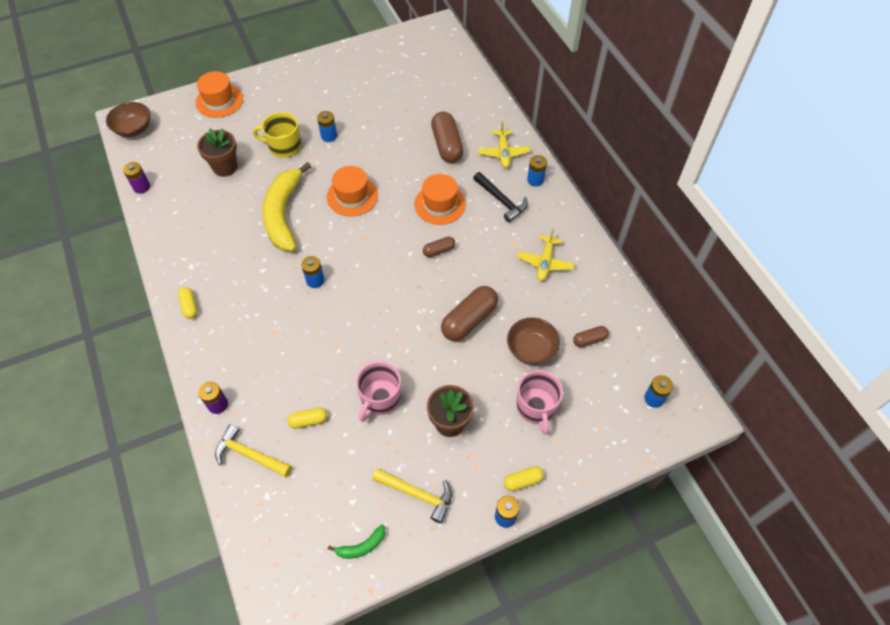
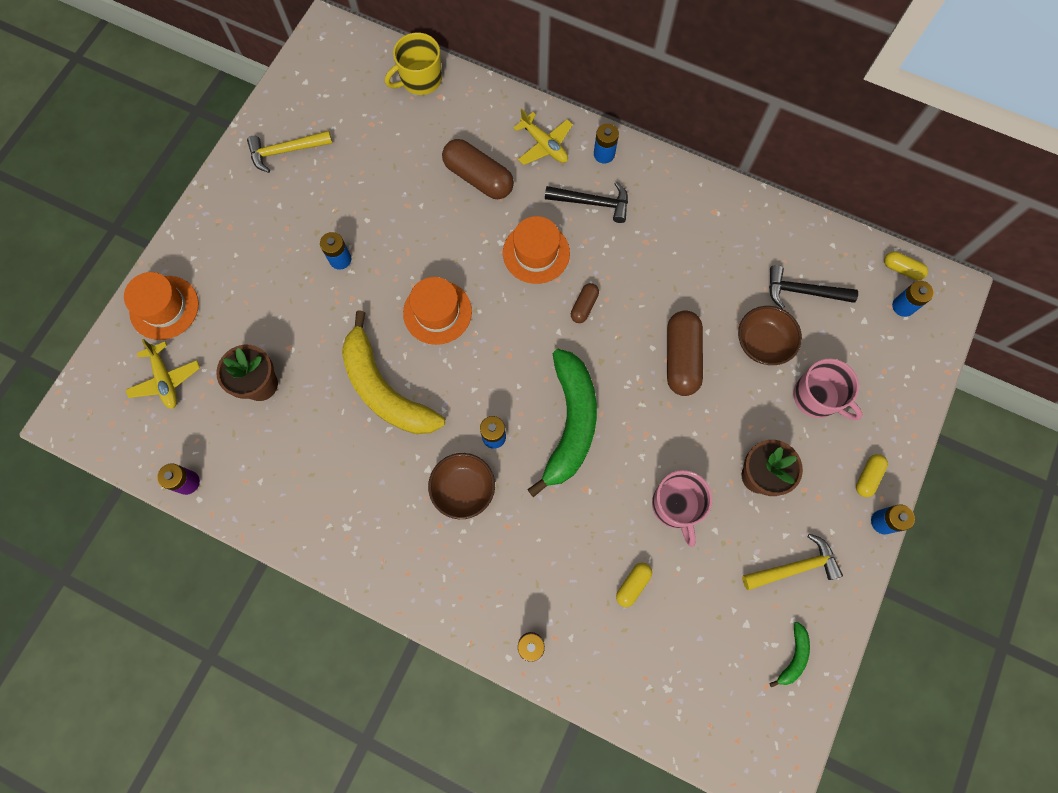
camera: 40 degrees left, 15 degrees up
(134, 129) = (97, 420): brown bowl -> brown bowl (463, 489)
(189, 306) = (392, 571): yellow capsule -> yellow capsule (902, 269)
(249, 455) = (612, 665): yellow hammer -> yellow hammer (286, 151)
(284, 146) = (302, 309): yellow mug -> yellow mug (420, 79)
(365, 306) = (570, 424): none -> green banana
(545, 262) = (694, 241): yellow plane -> yellow plane (166, 380)
(589, 340) = (803, 291): brown capsule -> black hammer

